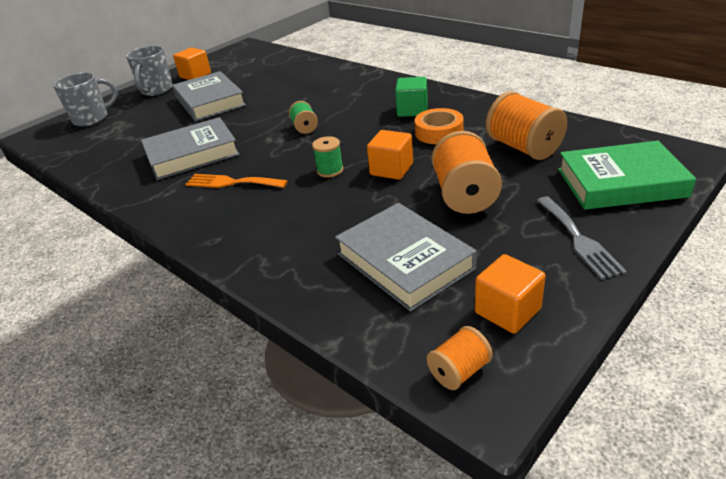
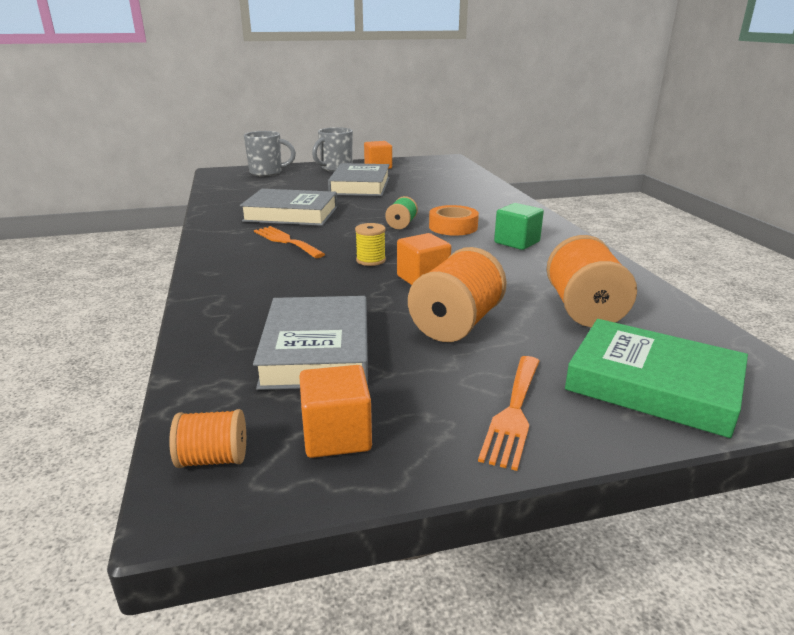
camera: 30 degrees right, 10 degrees down
(330, 170) = (371, 260): green spool -> yellow spool
(439, 132) = (514, 267): orange tape -> orange tape (453, 227)
(579, 239) = (513, 413): grey fork -> orange fork

